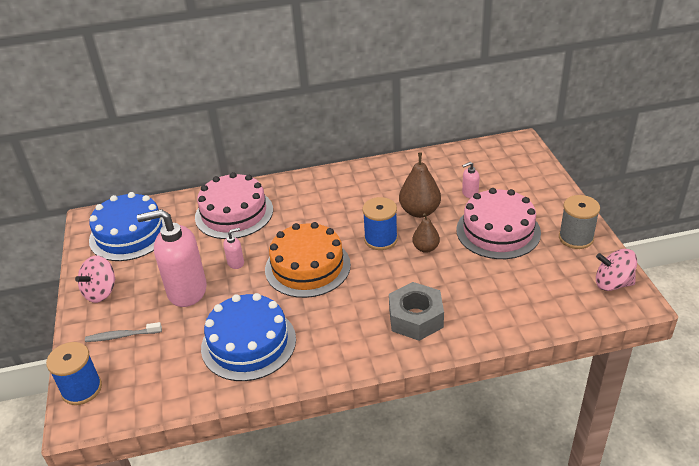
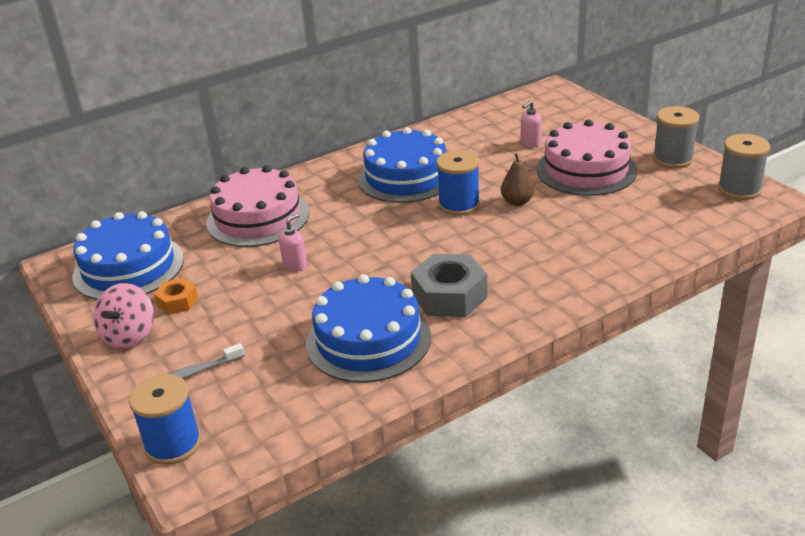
camera: 20 degrees left, 5 degrees down
(144, 272) = (177, 302): none -> orange nut
(186, 291) = (249, 307): pink soap dispenser -> none
(307, 267) = (389, 249): orange cake -> none
(357, 202) = (406, 177): none -> blue cake
(415, 318) = (553, 268): grey nut -> grey nut (449, 296)
(419, 211) = (485, 170): brown pear -> none
(612, 283) = (739, 189): pink spinning top -> grey spool

